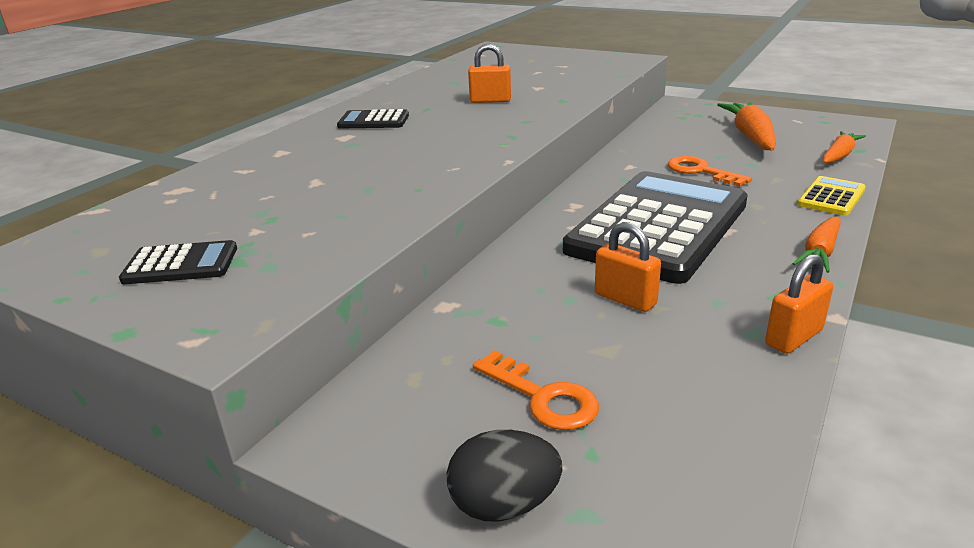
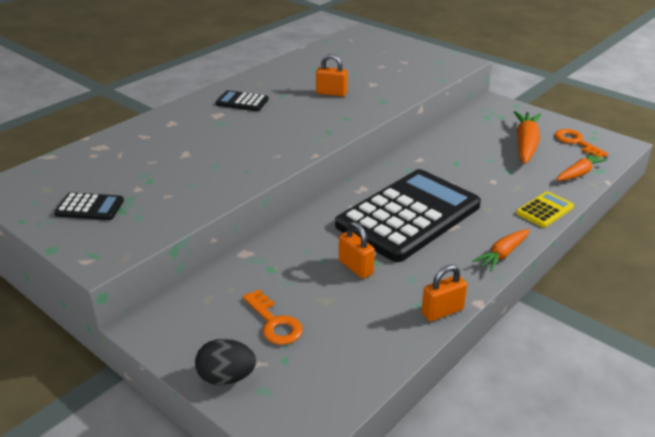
camera: 10 degrees right, 5 degrees up
(701, 171) = (467, 172): orange key -> orange key (576, 142)

